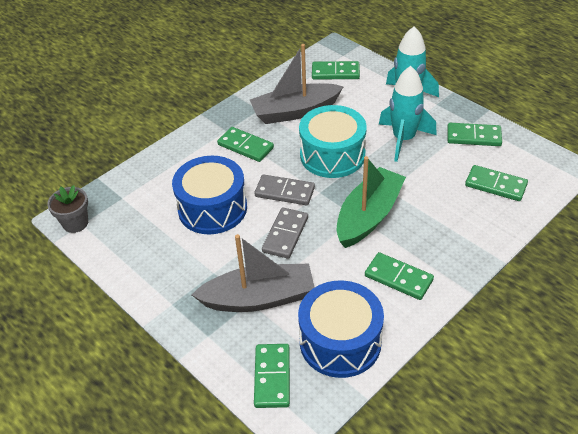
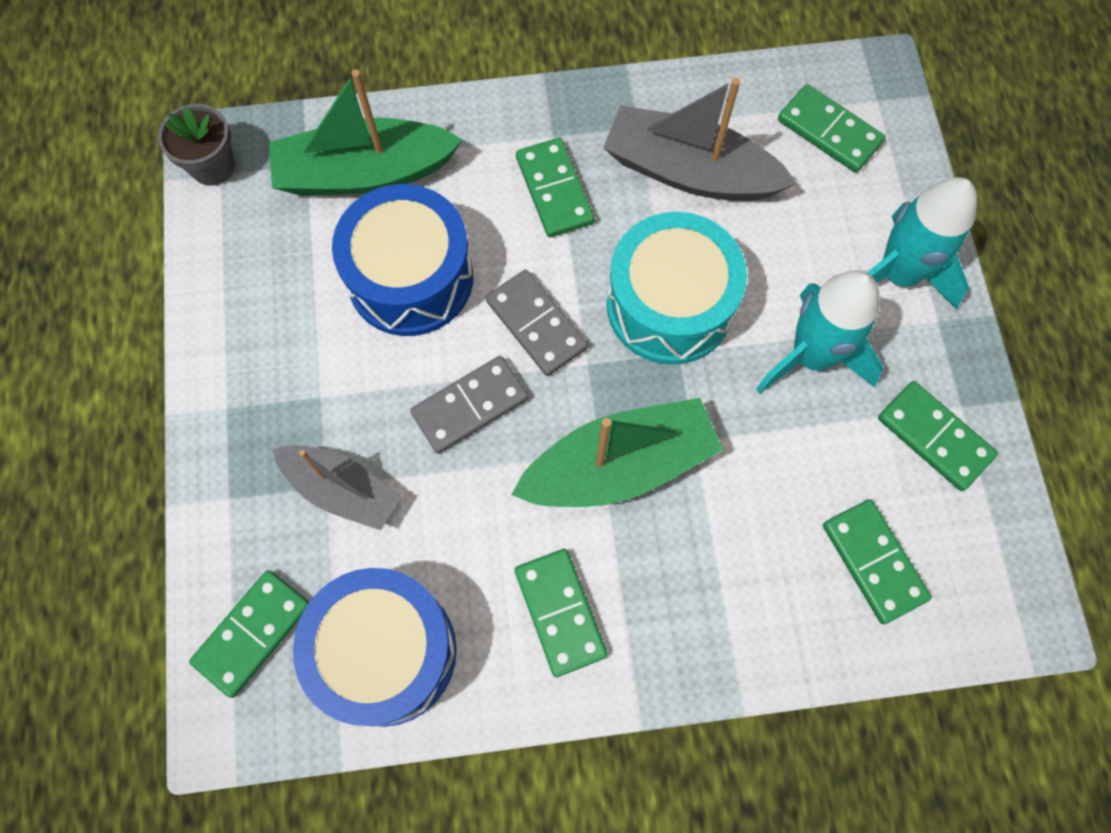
camera: 35 degrees right, 25 degrees up
(154, 186) = (364, 173): none -> green boat
(259, 298) = (342, 490): grey boat -> grey boat, size x0.66

